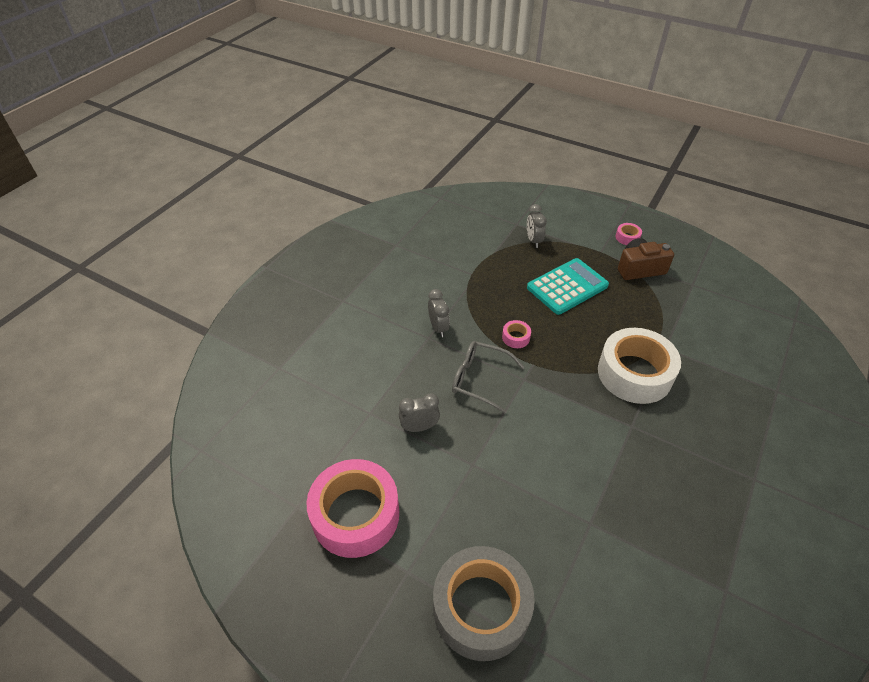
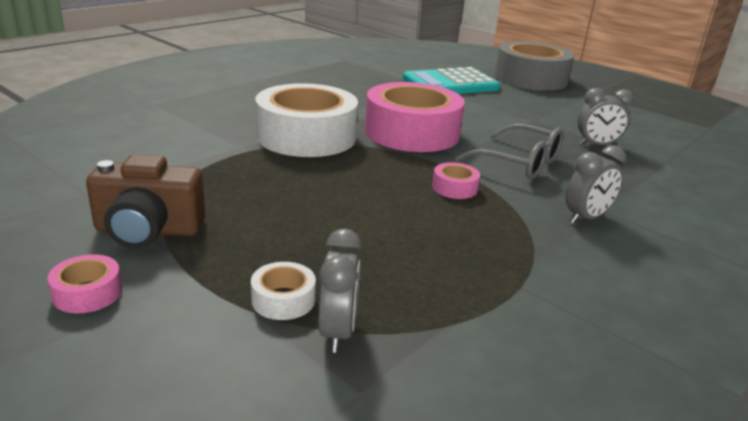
camera: 170 degrees left, 20 degrees down
(355, 514) = (648, 117): pink tape -> pink tape (412, 132)
(438, 328) = (586, 218): grey clock -> grey clock turned 120 degrees counterclockwise
(560, 248) = (283, 299): none -> white tape
(567, 287) = (324, 230): turquoise calculator -> turquoise calculator (450, 84)

